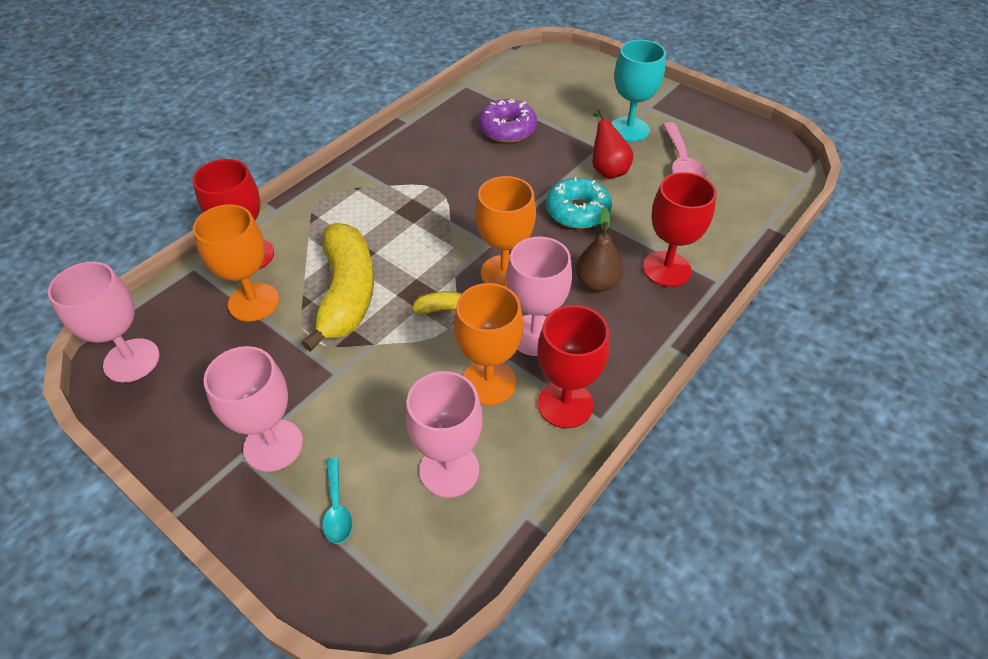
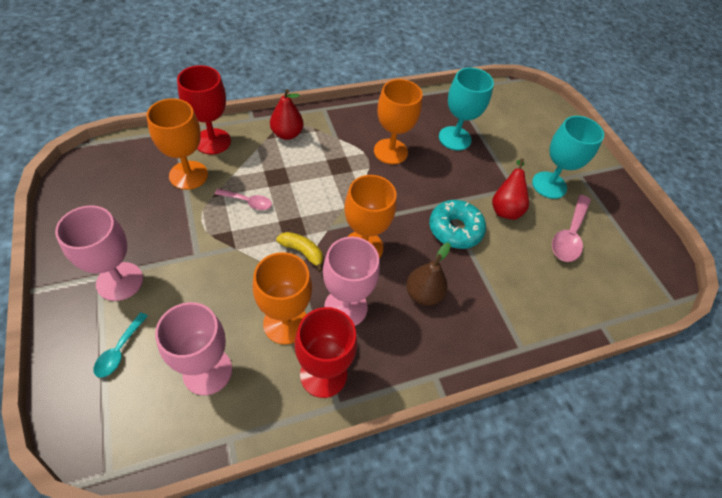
camera: 25 degrees right, 5 degrees up
(131, 360) = (91, 174): pink goblet -> none
(329, 207) = (287, 134): none -> red pear
(346, 294) = (248, 202): yellow banana -> pink spoon
(454, 172) = (390, 151): none -> orange goblet
(507, 129) = (454, 138): purple donut -> turquoise goblet
(666, 269) = (486, 314): red goblet -> none

